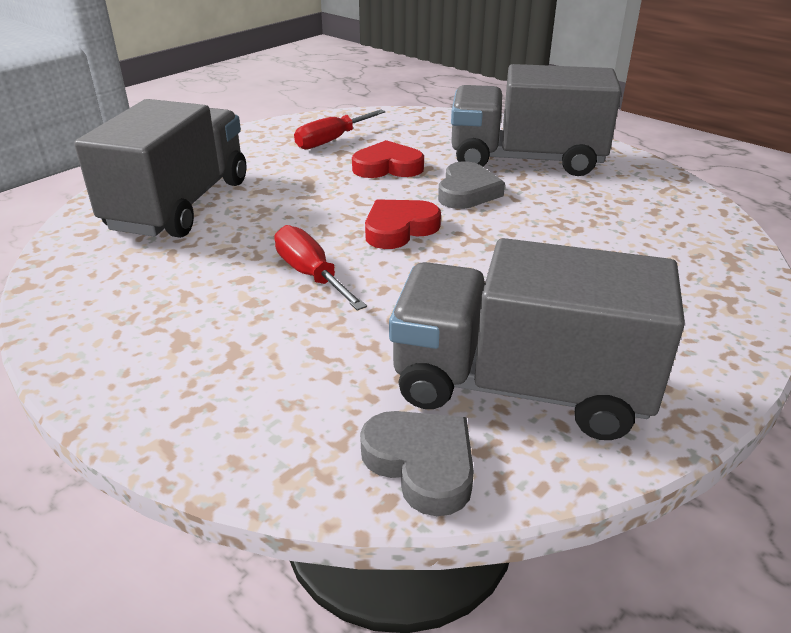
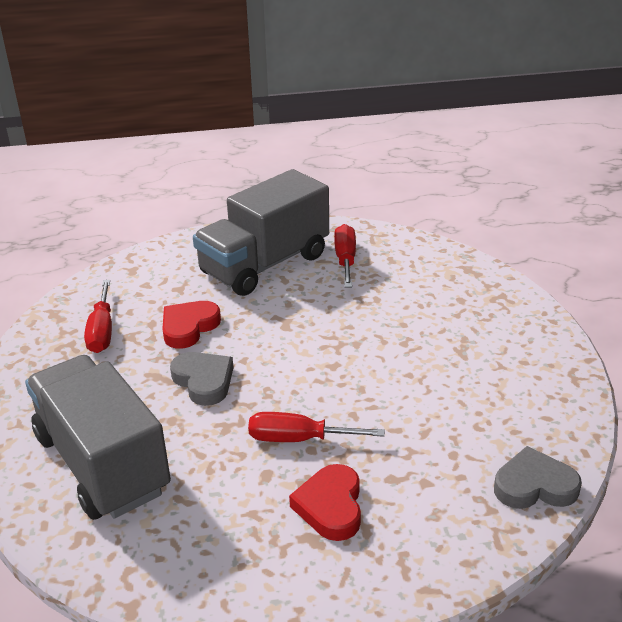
camera: 50 degrees left, 0 degrees up
(399, 229) = (287, 369): red heart -> red heart (330, 506)
(467, 192) = (275, 313): grey heart -> grey heart (204, 381)
(520, 388) = (505, 415): grey truck -> none
(606, 189) = (345, 259): none -> red screwdriver

